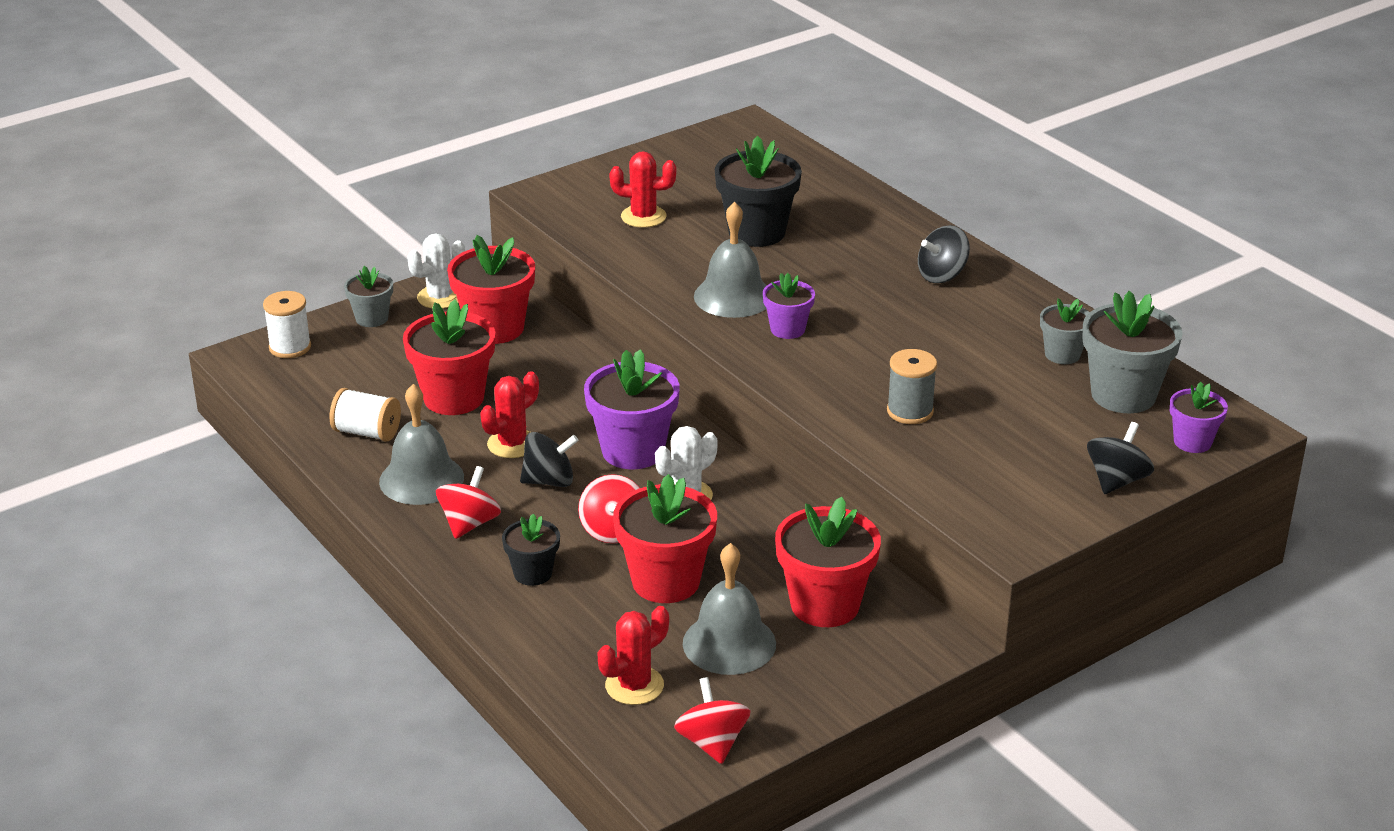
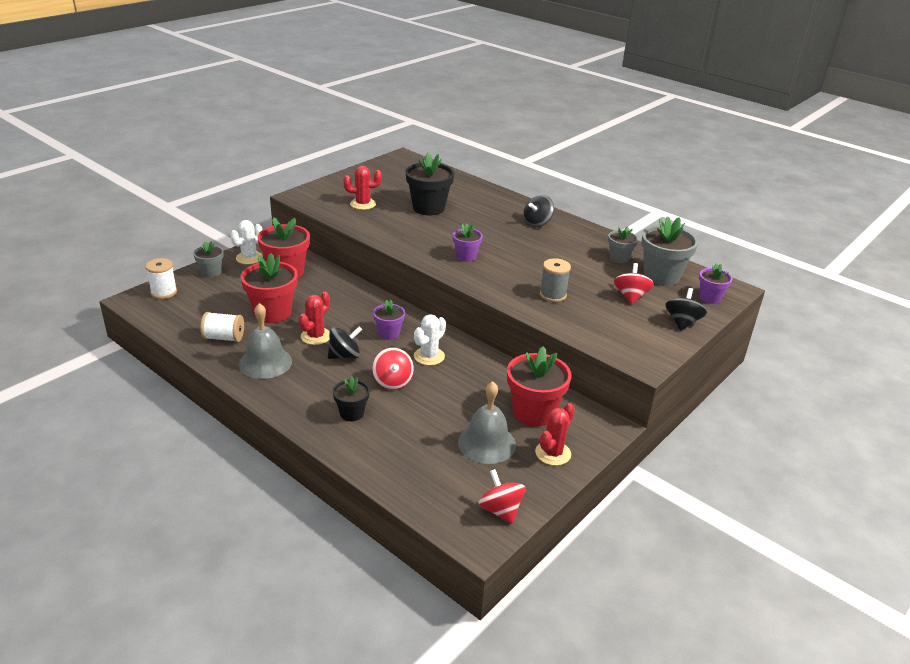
camera: 15 degrees left, 0 degrees up
(469, 524) = (303, 387): red spinning top -> red spinning top (630, 296)
(633, 451) = (389, 333): purple flower pot -> purple flower pot, size x0.57
(634, 685) = (438, 478): red cactus -> red cactus (553, 453)
(665, 581) = (435, 409): red flower pot -> none
(733, 296) = (428, 241): grey bell -> none

